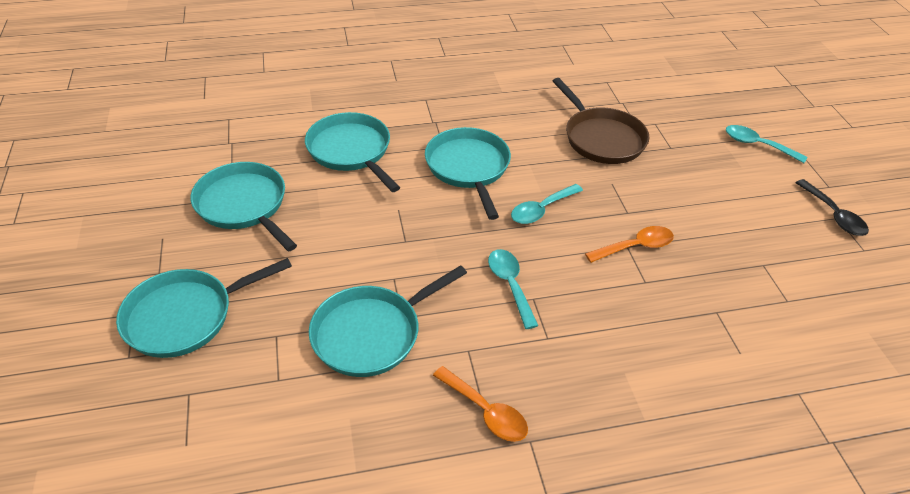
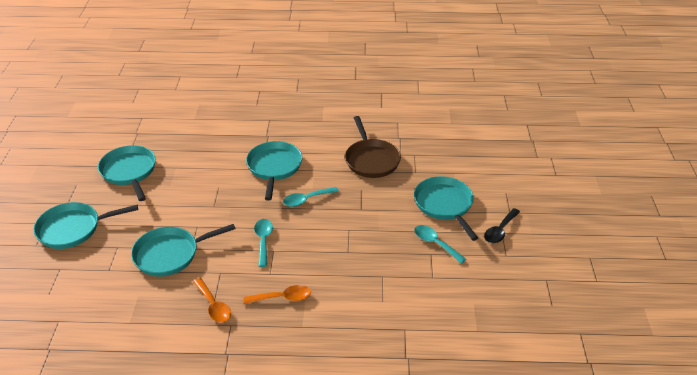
camera: 15 degrees right, 5 degrees down
(351, 151) = (206, 147): turquoise pan -> turquoise pan (444, 205)
(635, 247) = (353, 230): orange spoon -> orange spoon (282, 298)
(757, 145) = (477, 178): turquoise spoon -> turquoise spoon (435, 243)
(833, 215) = (500, 231): black spoon -> black spoon turned 45 degrees clockwise

